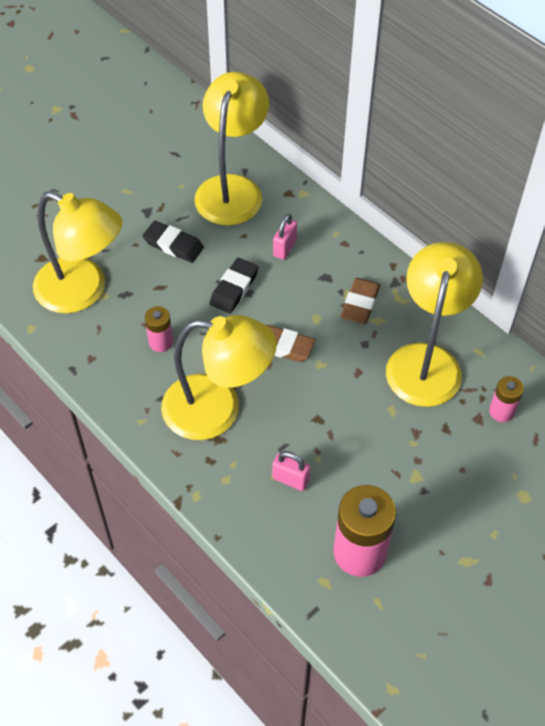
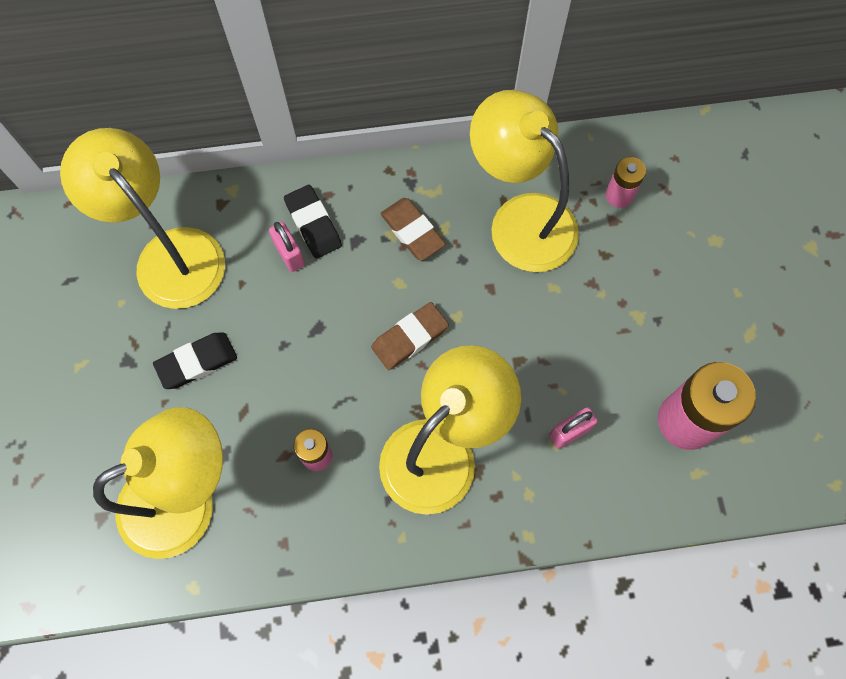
camera: 55 degrees left, 15 degrees up
(234, 288) = (303, 337): black eraser -> black eraser (313, 224)

